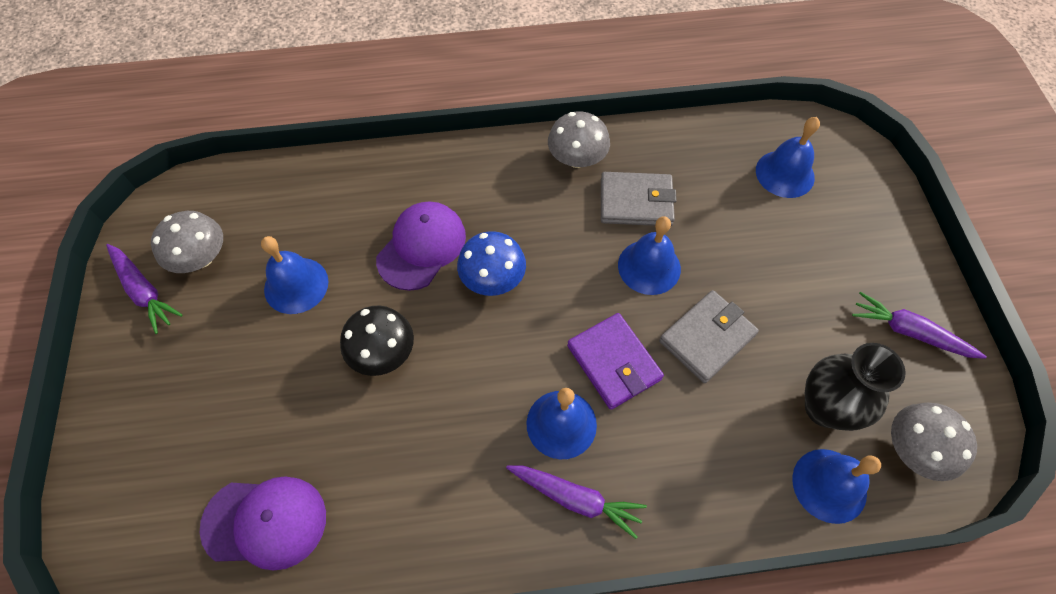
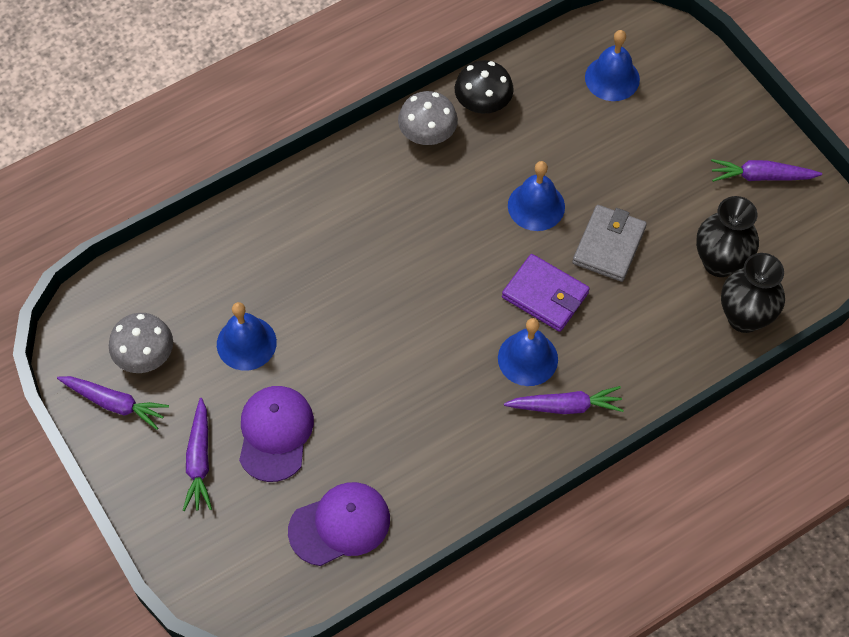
camera: 25 degrees left, 0 degrees up
(178, 383) = (199, 460): none -> purple carrot
(383, 352) = (355, 365): black mushroom -> black mushroom (483, 103)
(422, 247) = (336, 267): purple cap -> purple cap (275, 433)
(492, 278) = (411, 268): blue mushroom -> none
(636, 202) = (498, 154): grey wallet -> none
(829, 485) = (744, 317): blue bell -> black vase
(914, 449) = (795, 265): grey mushroom -> none

